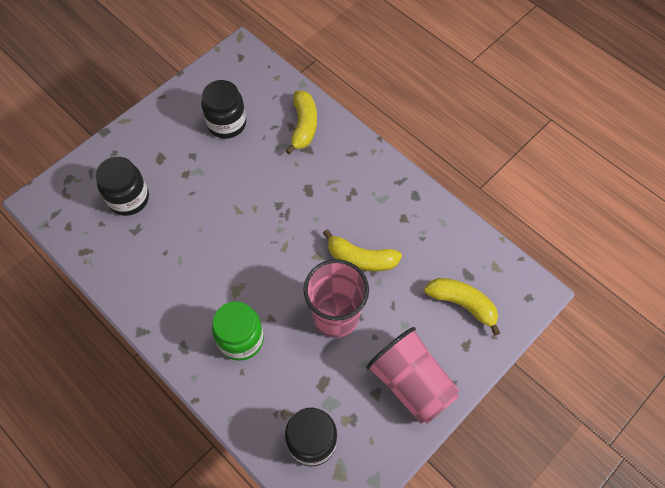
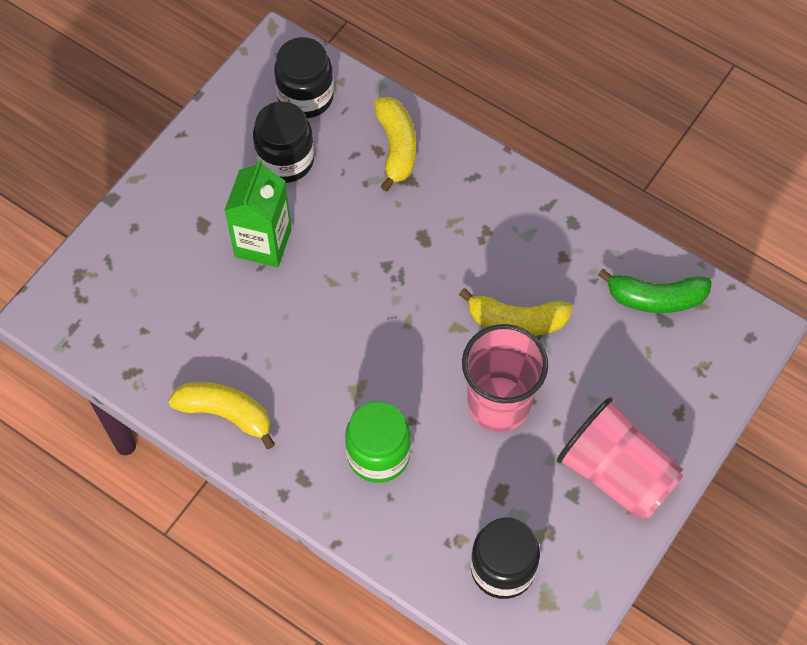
camera: 10 degrees left, 0 degrees up
(129, 198) = (173, 289): black jar -> black jar (305, 97)
(197, 176) = (263, 243): none -> green carton
(462, 304) = (664, 360): yellow banana -> yellow banana (226, 414)
(464, 258) = (656, 298): none -> green banana

